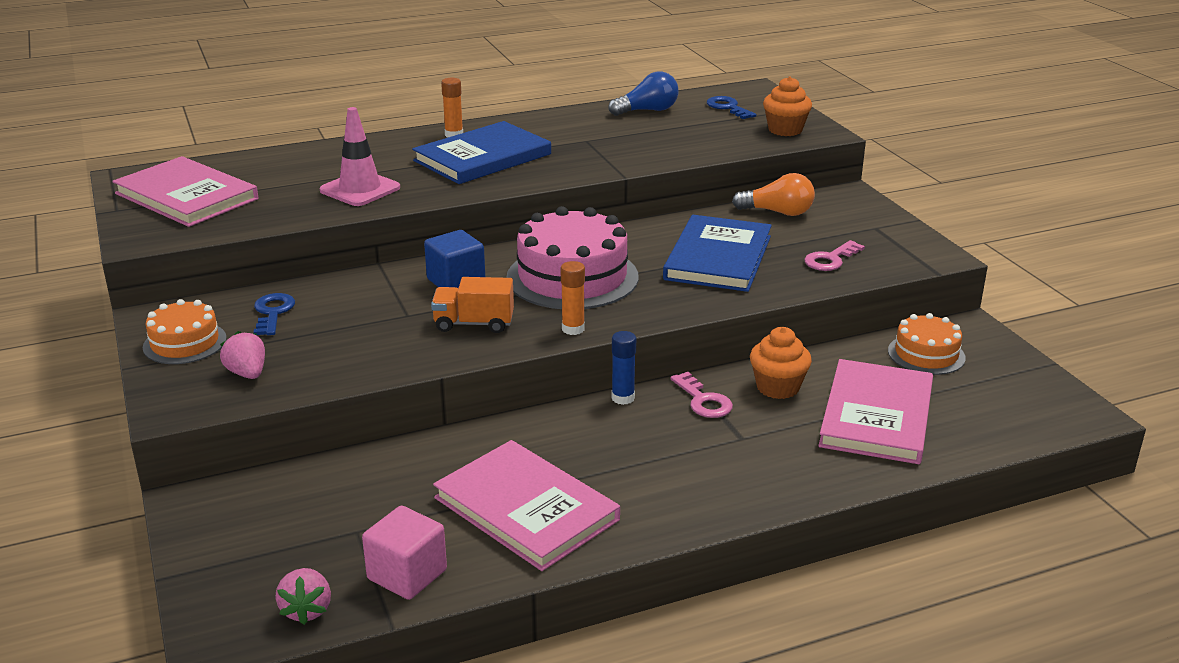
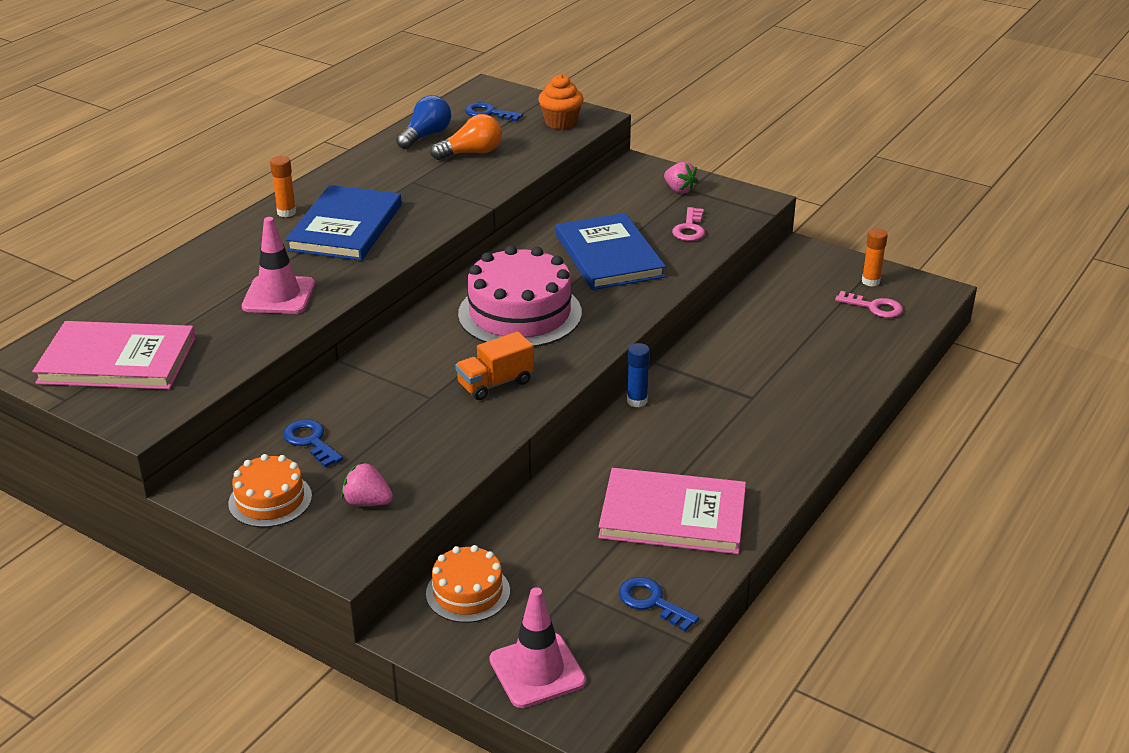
camera: 35 degrees left, 5 degrees up
(237, 582) = (537, 670): none -> pink traffic cone
(307, 610) = (615, 662): pink strawberry -> pink strawberry (679, 190)
(407, 575) = (652, 602): pink cube -> blue key
(456, 281) = (431, 352): blue cube -> none
(573, 329) = (577, 358): orange glue stick -> orange glue stick (870, 281)
(703, 400) = (694, 379): pink key -> pink key (874, 307)
(777, 387) = (732, 348): orange cupcake -> none
(778, 212) = (605, 199): orange light bulb -> orange light bulb (471, 153)
(876, 416) = (817, 343): pink book -> none
(926, 354) = (798, 283): orange cake -> orange cake (468, 592)

